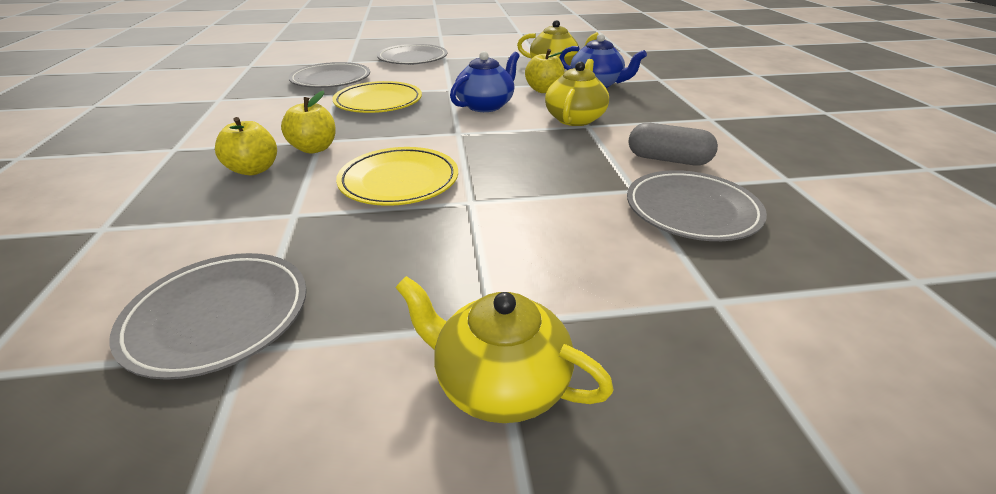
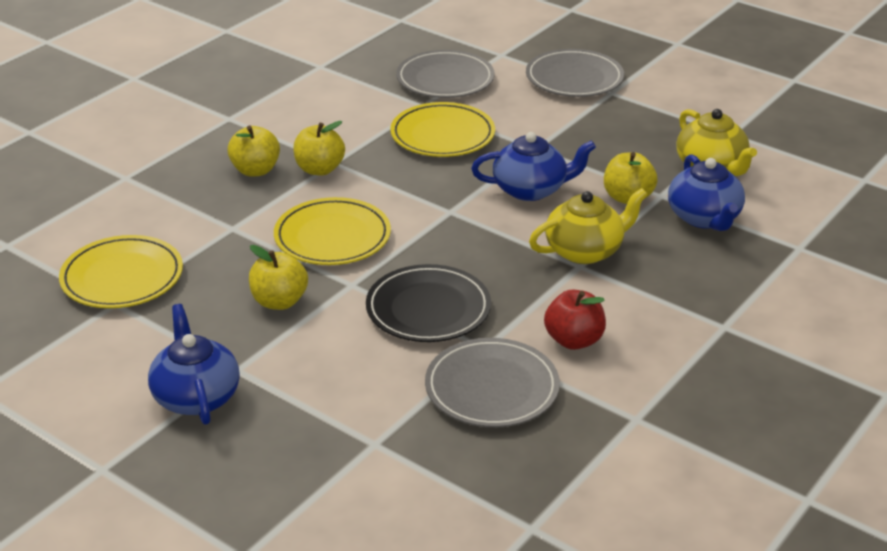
camera: 45 degrees right, 0 degrees up
(218, 317) = (122, 277): grey plate -> yellow plate
(433, 244) = (279, 301): none -> yellow apple
(499, 382) = (196, 396): yellow teapot -> blue teapot
(554, 188) = (428, 309): none -> black plate
(668, 159) = (574, 340): grey capsule -> red apple

